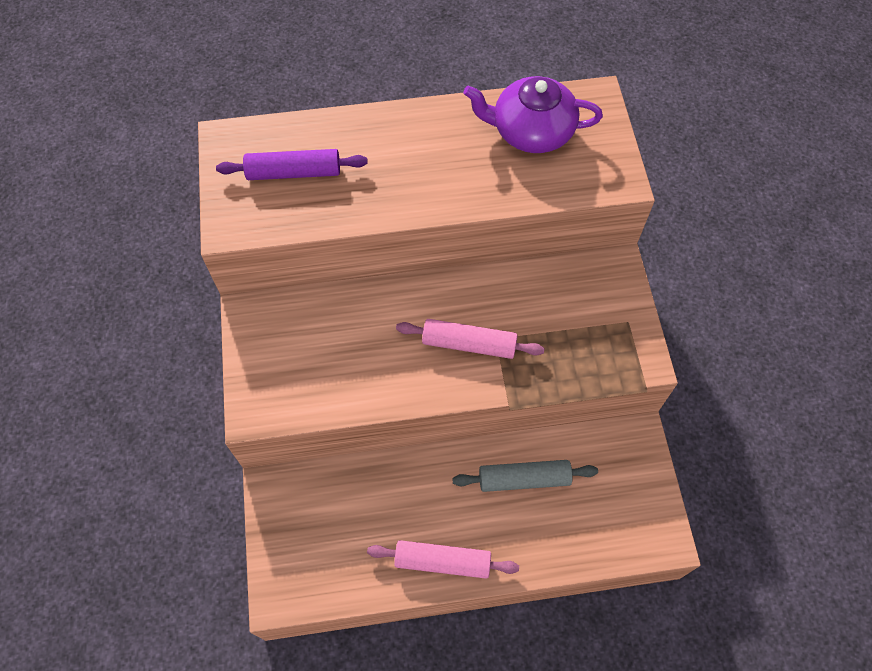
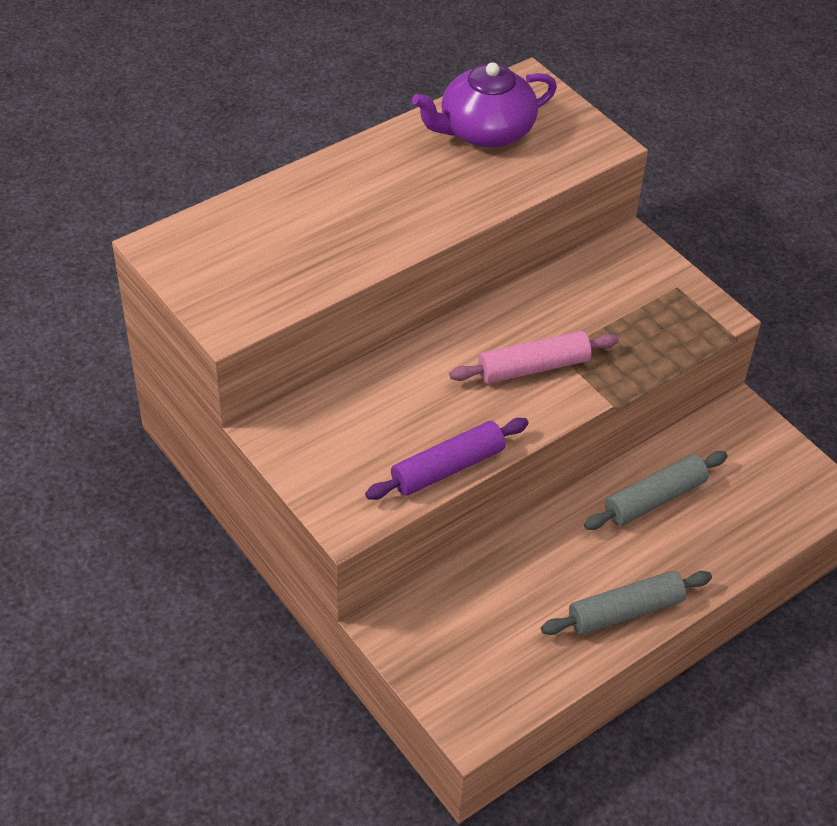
camera: 30 degrees left, 15 degrees down
(294, 172) = (262, 250): purple rolling pin -> purple rolling pin (448, 468)
(442, 561) = (625, 611): pink rolling pin -> grey rolling pin

